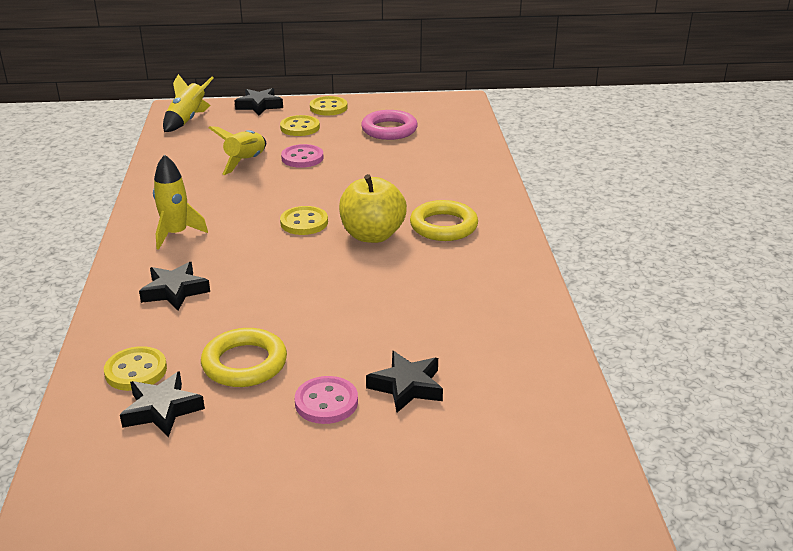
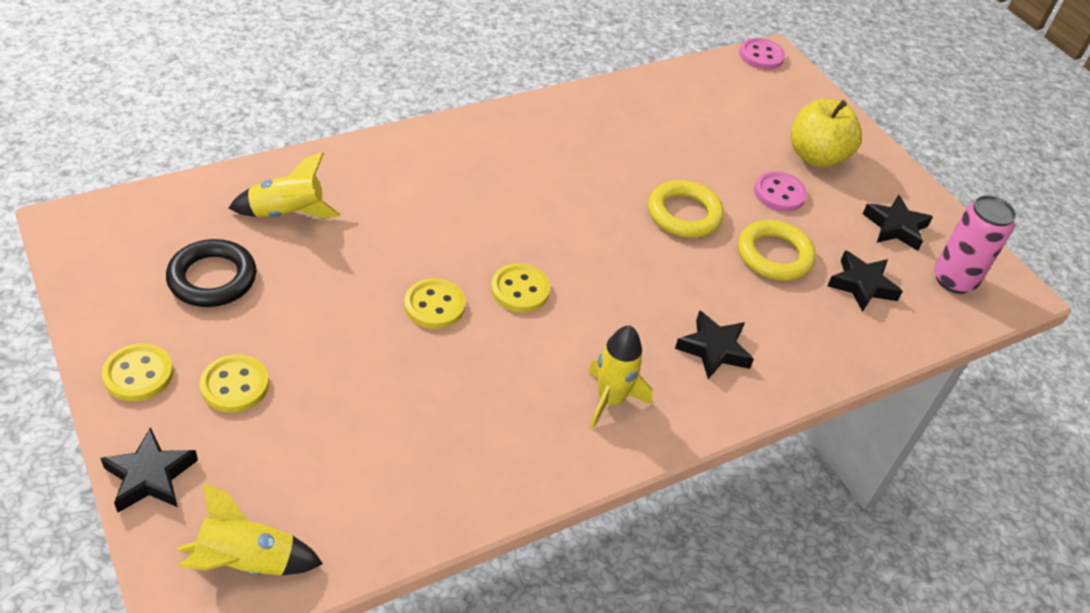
camera: 120 degrees left, 15 degrees up
(106, 493) = (953, 280): none -> pink can
(136, 371) = (837, 323): yellow button -> yellow button (434, 305)
(245, 162) = (384, 408): yellow rocket -> yellow rocket (287, 213)
(302, 158) = (345, 347): pink button -> pink button (761, 56)
(372, 235) = (517, 226): yellow apple -> yellow apple (816, 156)
(389, 129) = (212, 278): pink ring -> black ring
(407, 386) = (729, 155): black star -> black star (895, 227)
(443, 226) = (468, 177): yellow ring -> yellow ring (684, 214)

